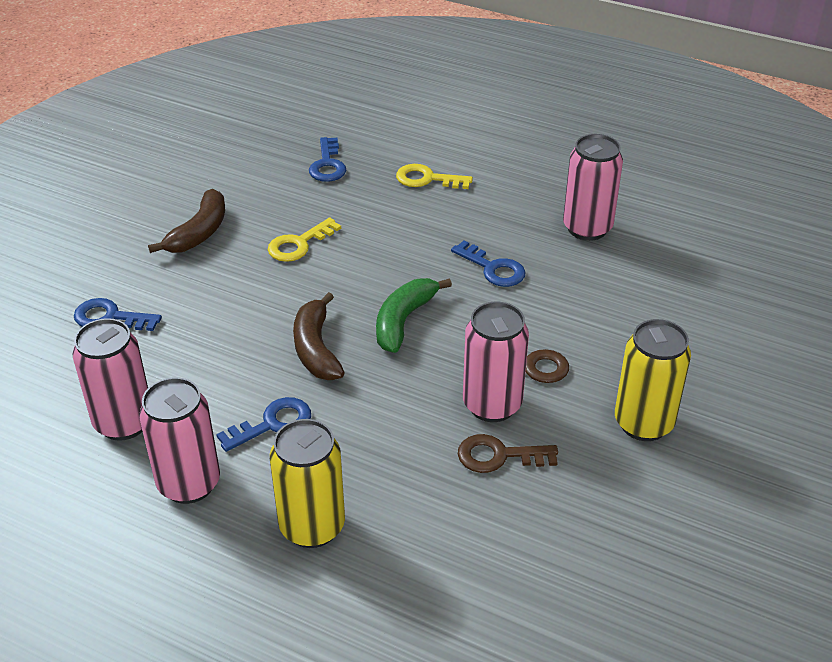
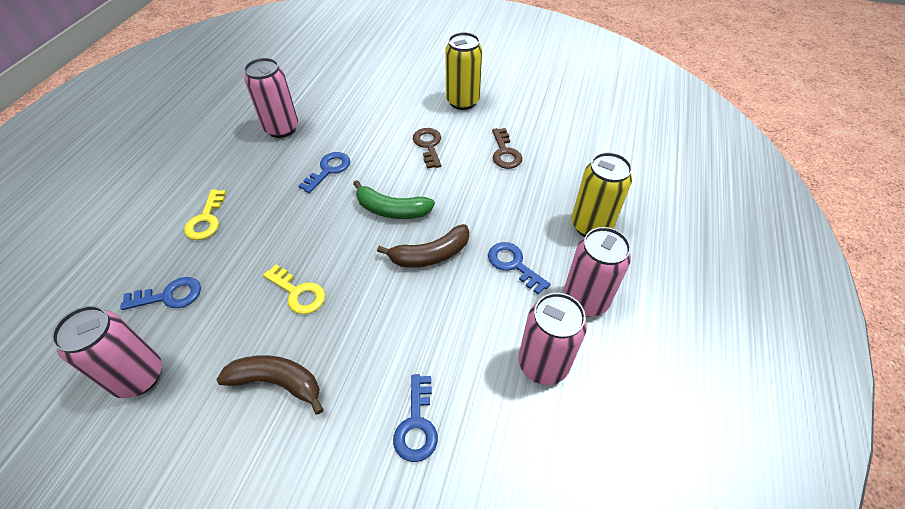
camera: 100 degrees left, 10 degrees up
(492, 405) = (464, 159): pink can -> pink can (139, 377)

